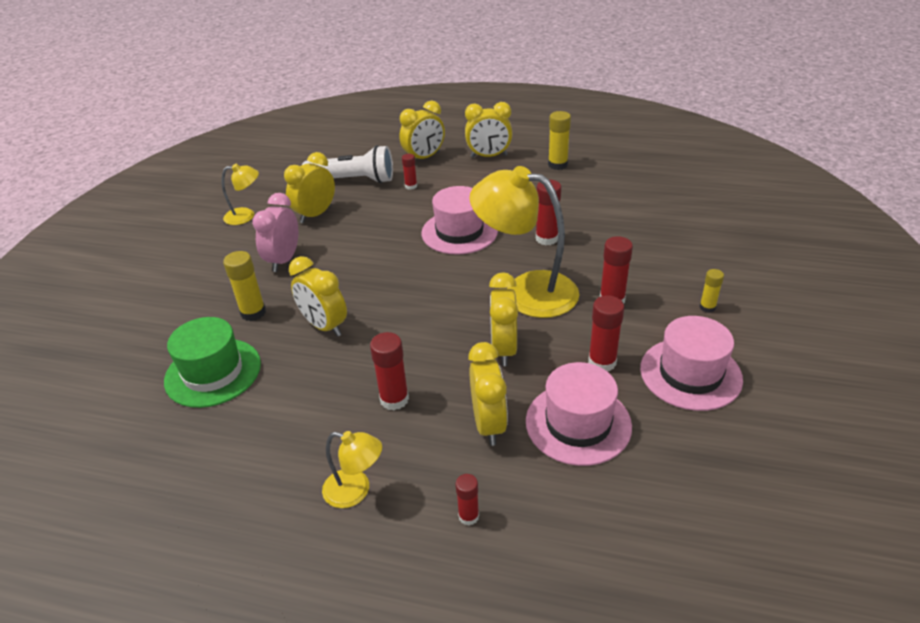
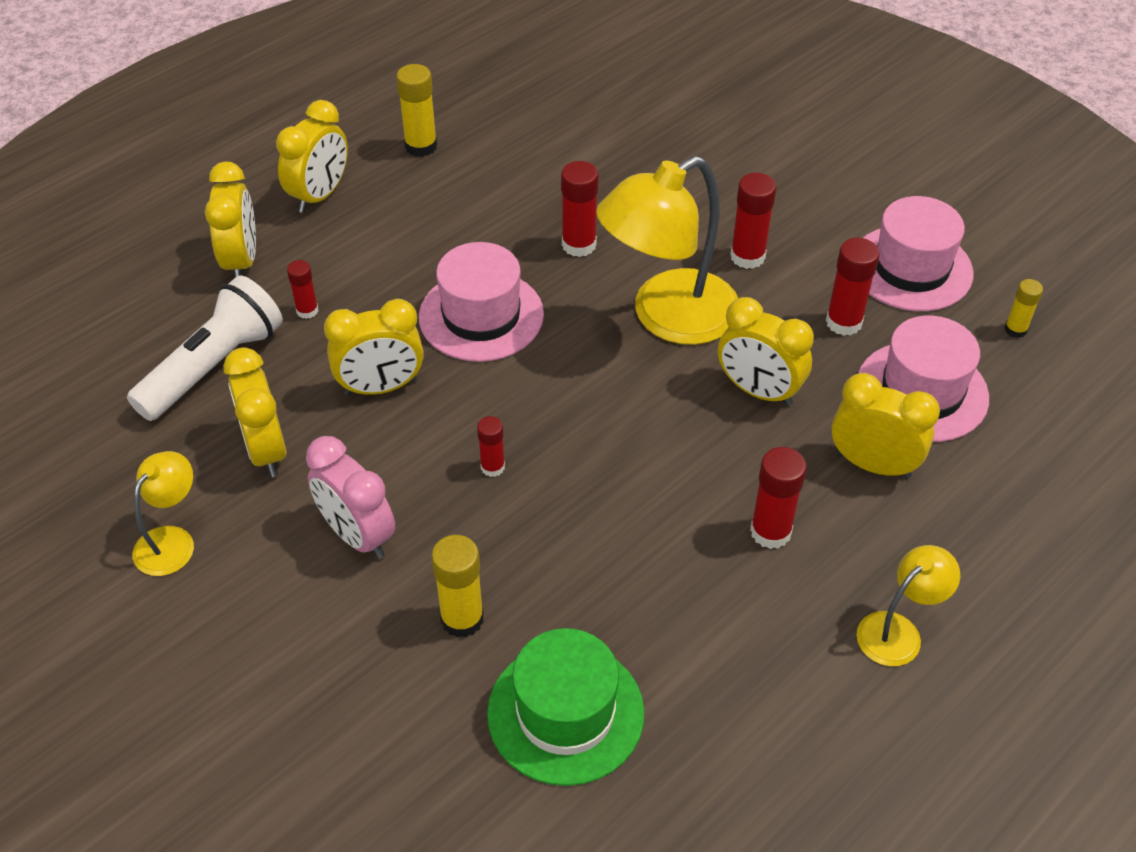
camera: 60 degrees left, 10 degrees up
(324, 326) = (566, 546): yellow clock -> yellow clock (381, 387)
(468, 516) = (994, 545): red glue stick -> red glue stick (492, 467)
(707, 307) = (822, 195): yellow glue stick -> yellow glue stick (1015, 329)

